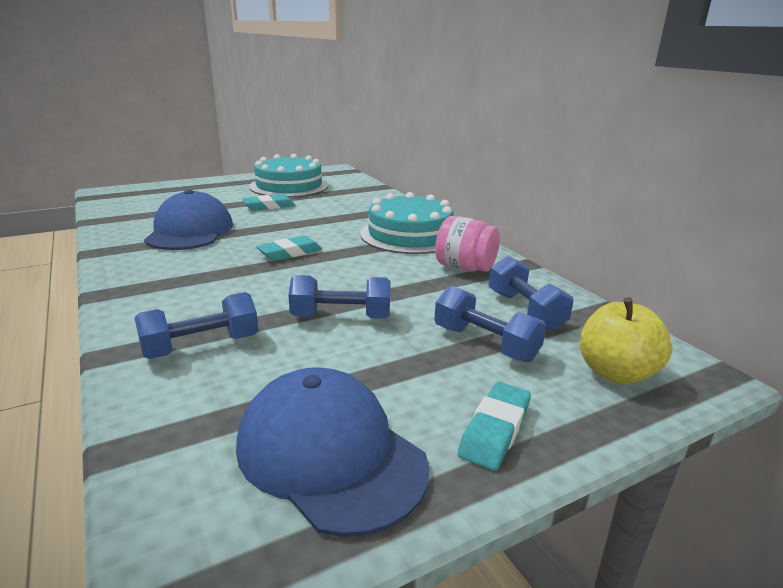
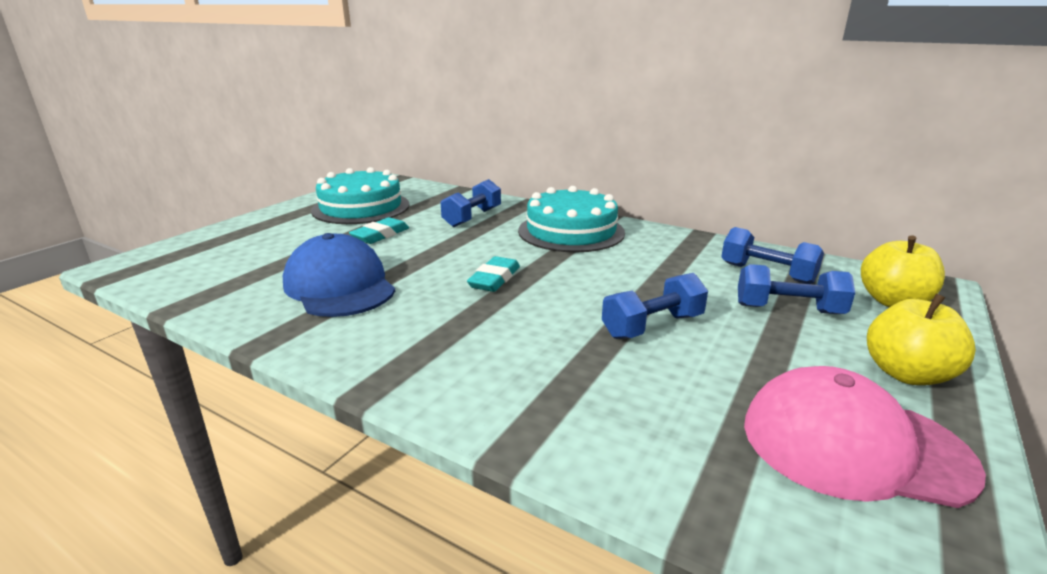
camera: 30 degrees left, 0 degrees up
(201, 346) = (586, 402): blue dumbbell -> blue dumbbell (472, 217)
(330, 454) = (853, 445): blue cap -> pink cap
(465, 268) = (666, 250): pink jar -> none
(495, 430) = (906, 374): turquoise eraser -> yellow apple

